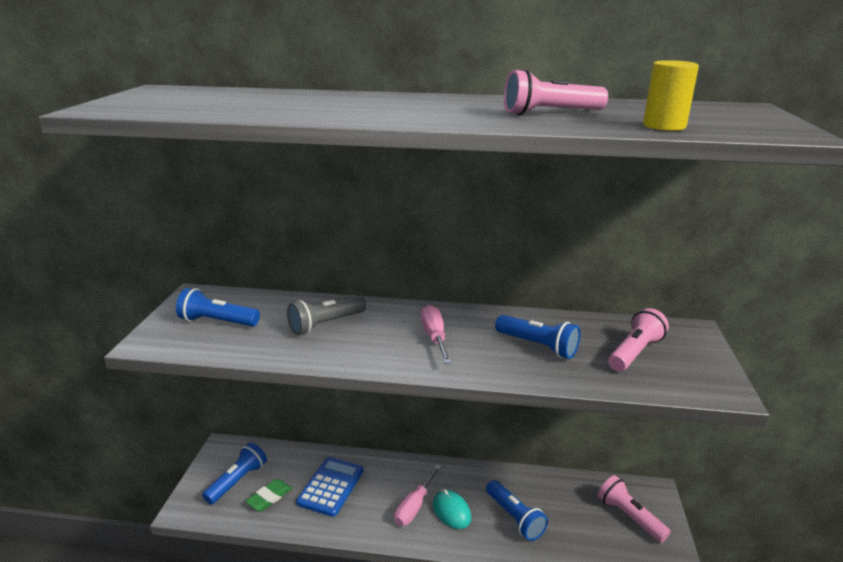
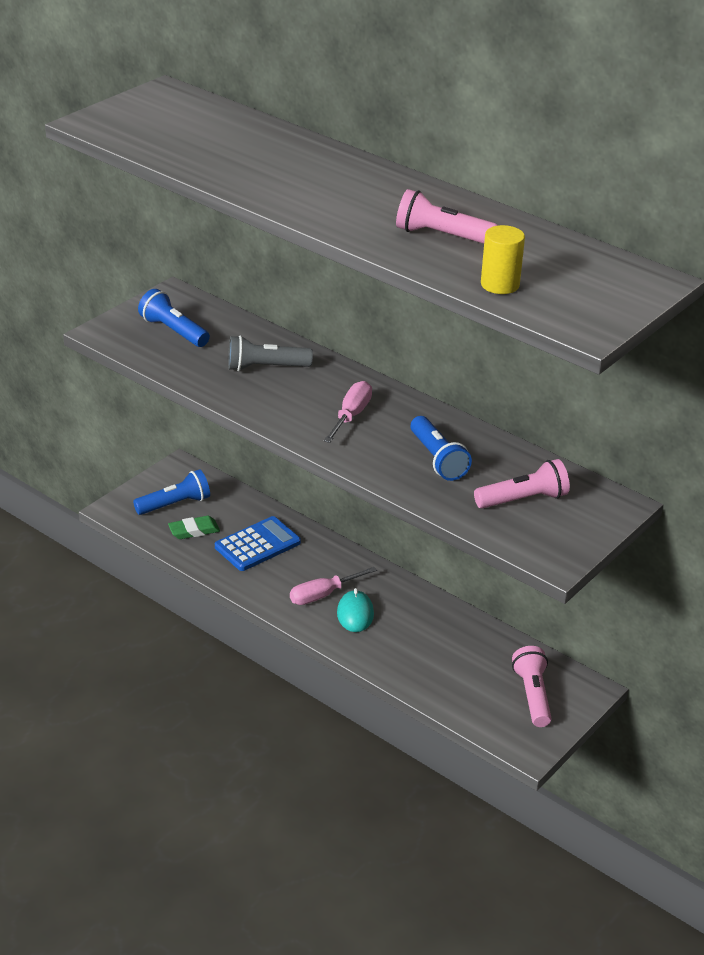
camera: 30 degrees right, 10 degrees up
(515, 518) = (412, 645): blue flashlight -> none

